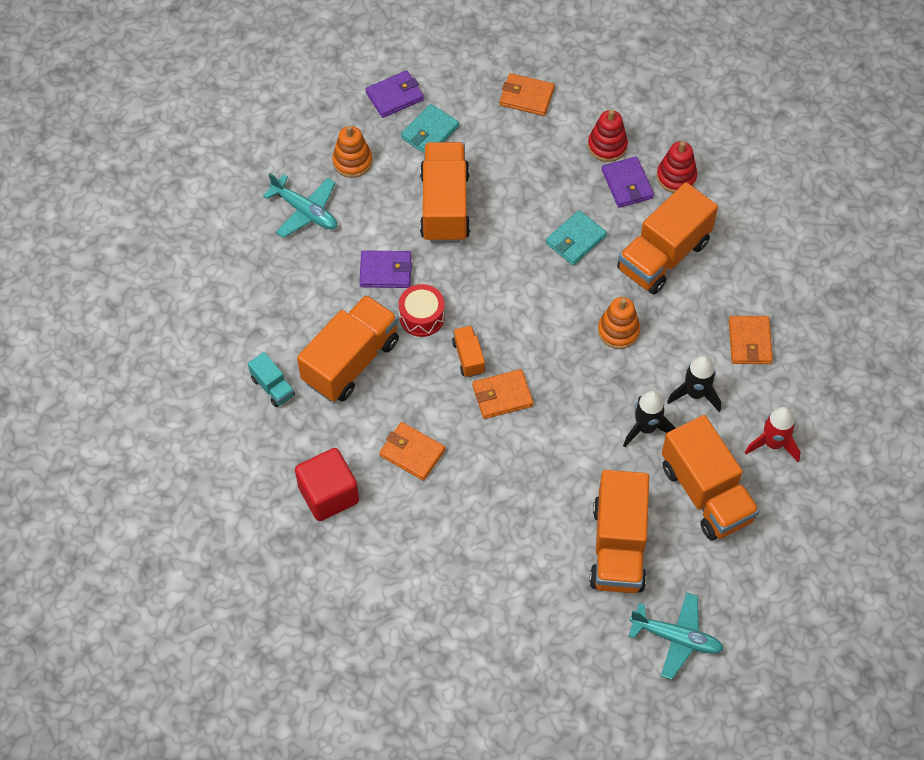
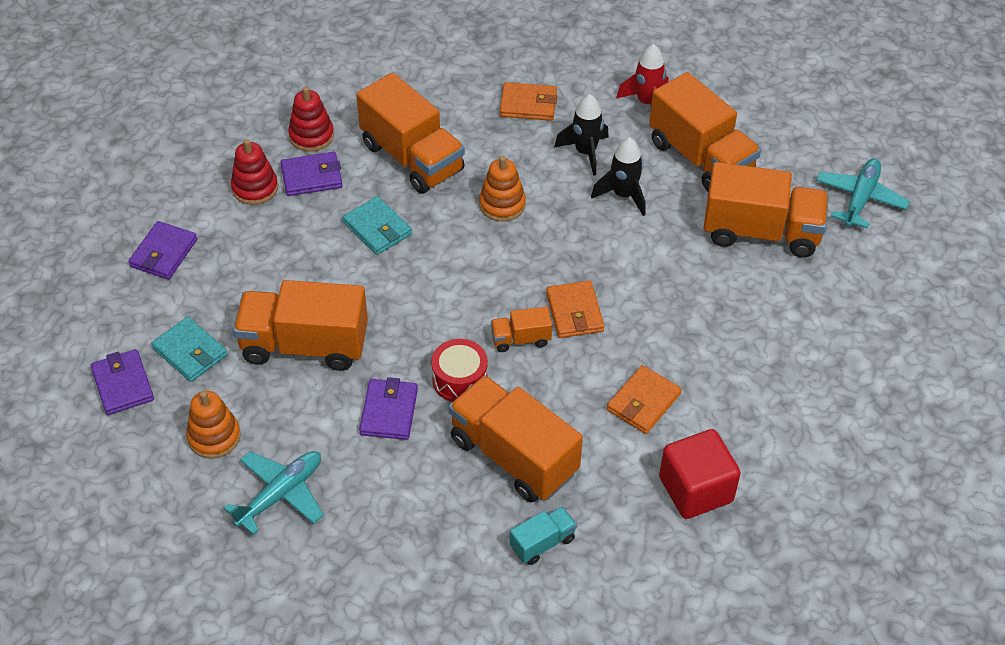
camera: 85 degrees left, 10 degrees down
(526, 97) = (164, 253): orange wallet -> purple wallet
(706, 493) = (700, 158): orange truck -> orange truck turned 75 degrees clockwise

